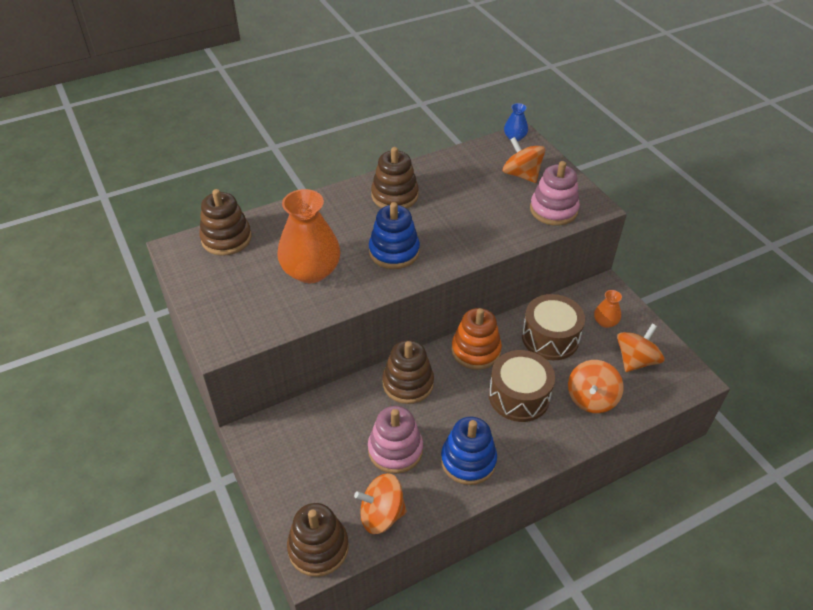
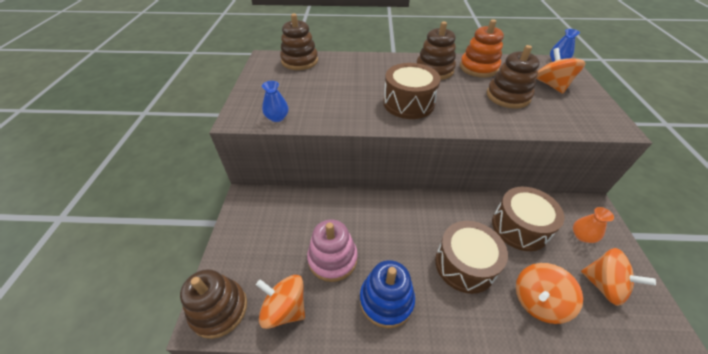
camera: 30 degrees right, 0 degrees up
(265, 325) = (277, 117): none -> blue vase
(311, 271) = (337, 95): orange vase -> none
(394, 251) = (408, 103): blue stacking toy -> brown drum
(408, 383) = (376, 211): brown stacking toy -> brown stacking toy (508, 96)
(476, 350) = (446, 210): orange stacking toy -> orange stacking toy (478, 68)
(553, 210) = (571, 117): pink stacking toy -> none
(635, 360) = (603, 285): orange spinning top -> orange spinning top turned 60 degrees clockwise

